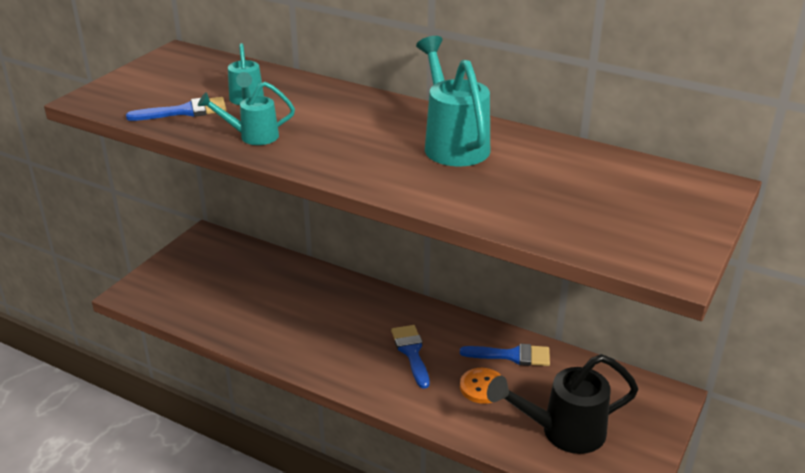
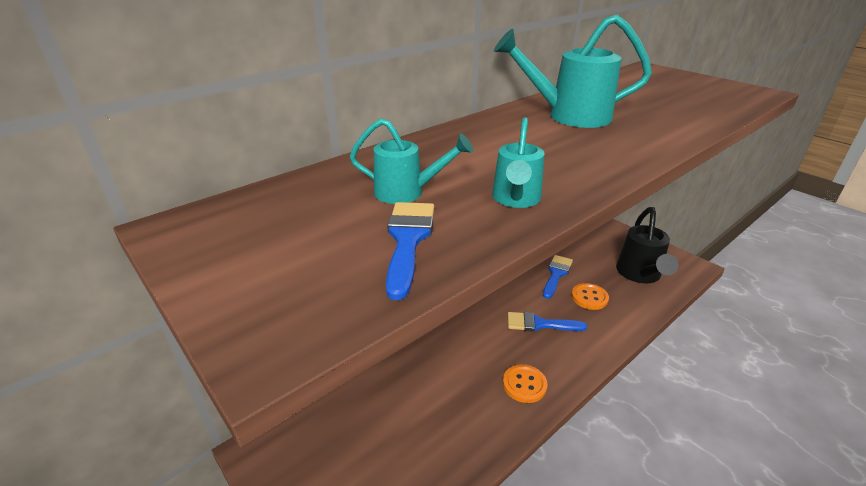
camera: 70 degrees left, 0 degrees up
(320, 353) = (524, 384): none -> orange button

